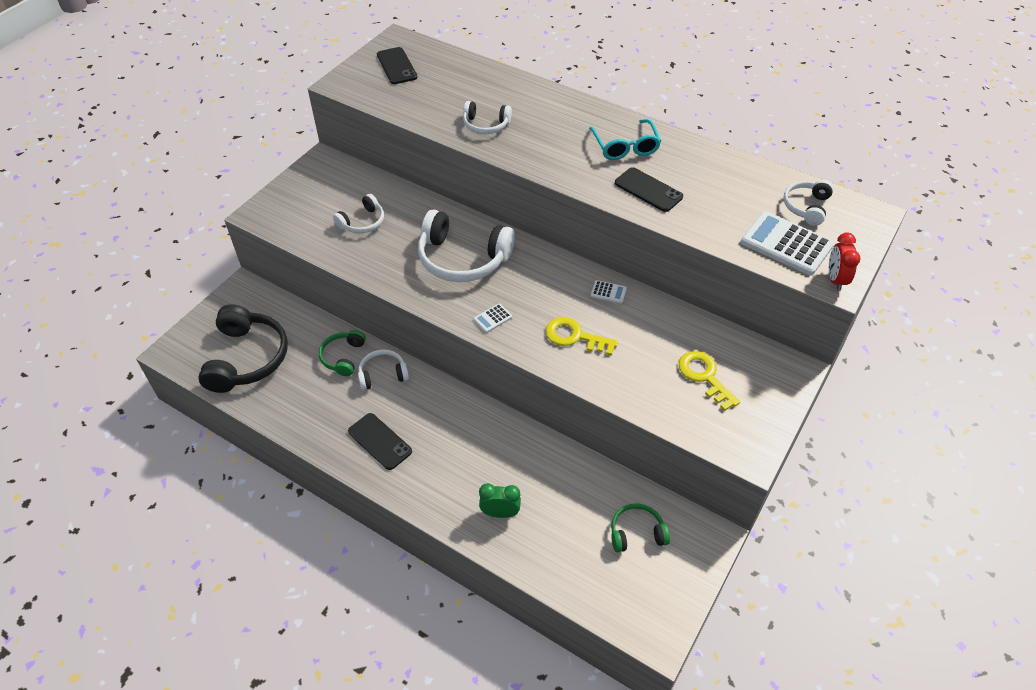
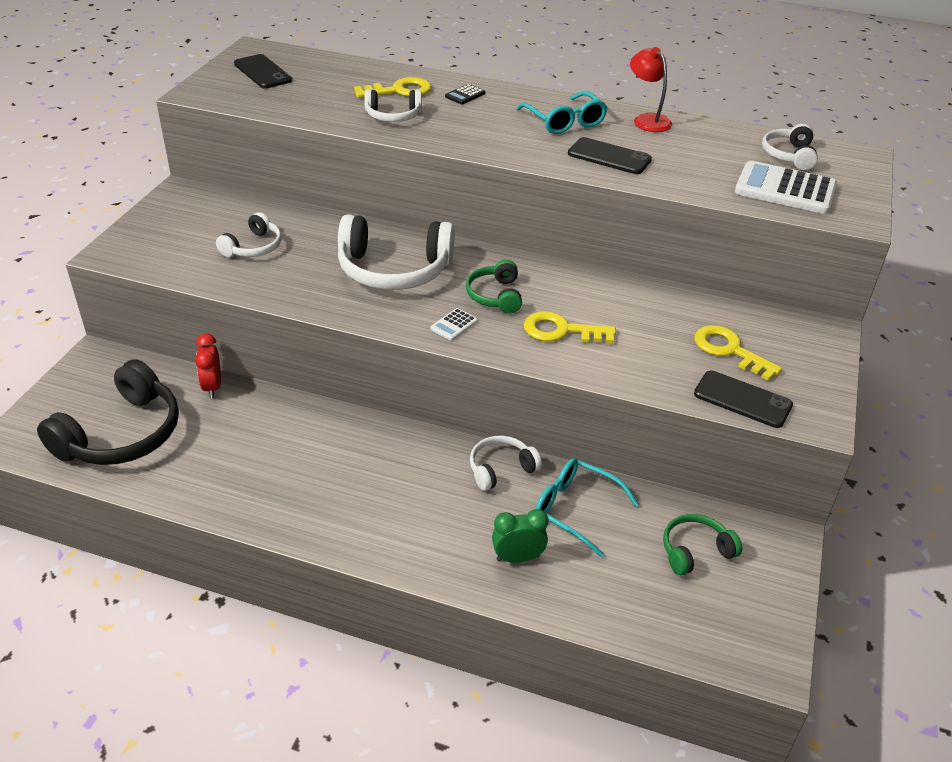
camera: 15 degrees left, 10 degrees down
(247, 358) = (121, 434): black headphones -> black headphones turned 45 degrees clockwise
(343, 357) = (254, 414): green headphones -> green headphones (495, 295)
(380, 441) = (332, 502): black phone -> black phone (742, 400)
(383, 374) = (313, 427): white headphones -> white headphones (501, 469)
(499, 97) = (399, 90): none -> yellow key
(552, 108) = (465, 95): none -> black calculator
(556, 480) = (575, 509): none -> turquoise glasses
(608, 292) = (582, 282): white calculator -> none
(697, 152) = (647, 120): none -> red lamp
(835, 280) = (854, 215): red clock -> red clock (212, 387)

